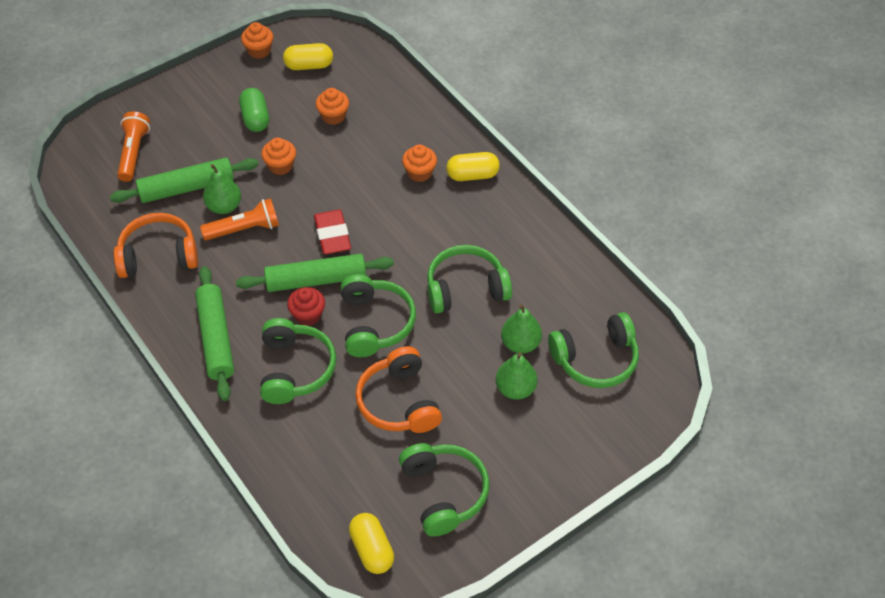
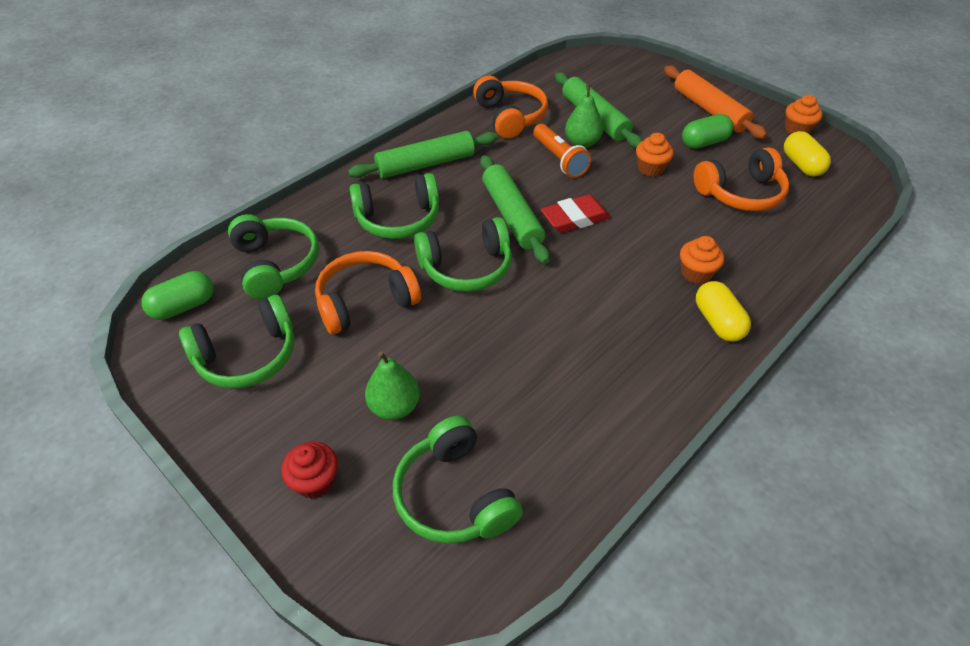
camera: 80 degrees right, 5 degrees down
(134, 153) = (621, 84): orange flashlight -> none
(206, 100) = (709, 110): none -> orange rolling pin
(308, 315) = (465, 217): red cupcake -> red cupcake (315, 481)
(333, 116) = (740, 193): orange cupcake -> orange headphones
(372, 550) = (183, 306): yellow capsule -> green capsule
(466, 288) = (536, 338): green headphones -> green headphones (276, 264)
(520, 344) = (464, 404): green pear -> none

